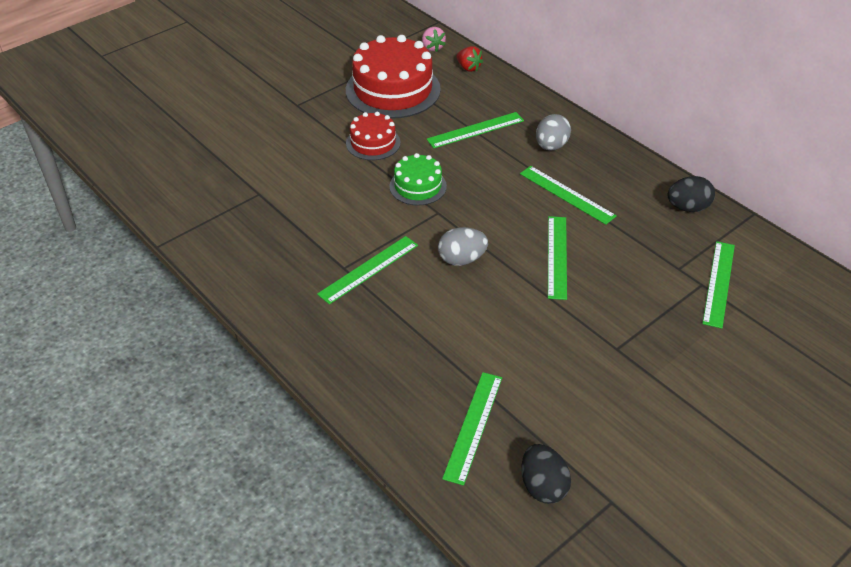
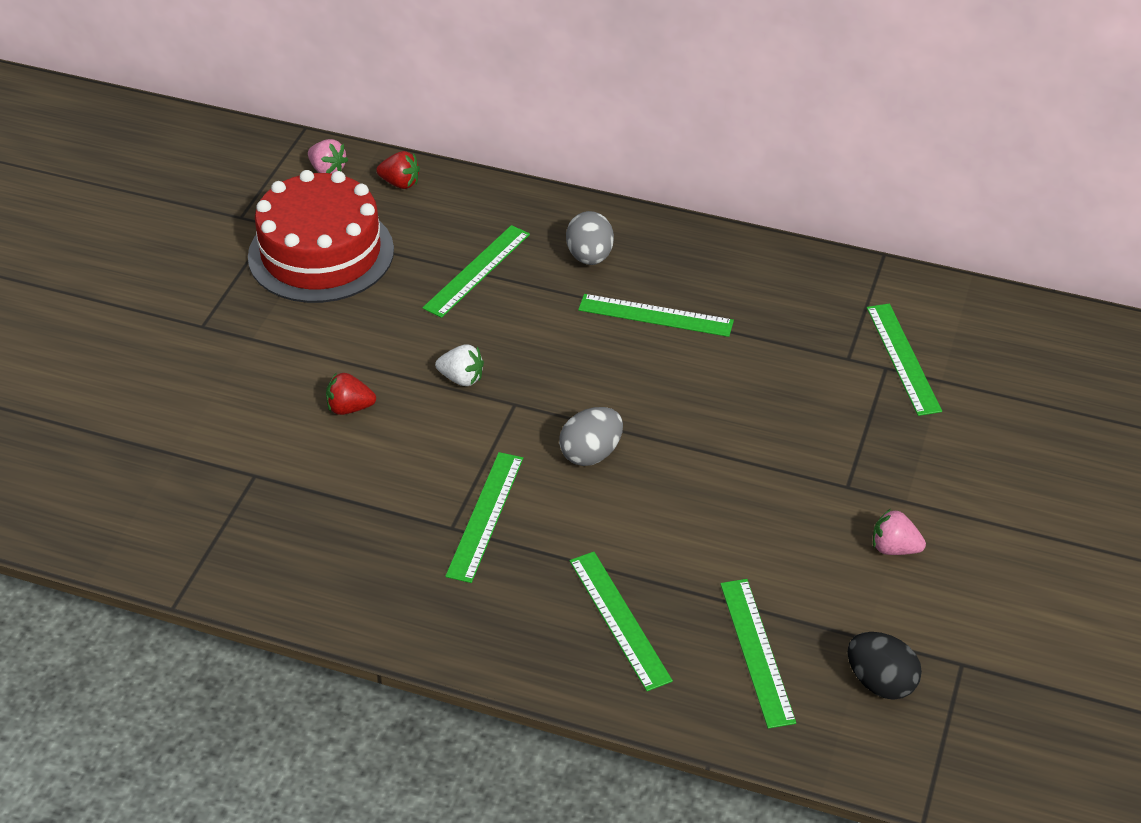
camera: 30 degrees left, 0 degrees up
(340, 178) = (349, 408): none -> red strawberry
(373, 143) = (354, 341): red cake -> none
(418, 186) = (461, 378): green cake -> white strawberry
(557, 256) = (701, 402): green ruler -> green ruler (619, 619)
(620, 402) = (894, 548): none -> pink strawberry
(687, 207) = (807, 276): black egg -> none

